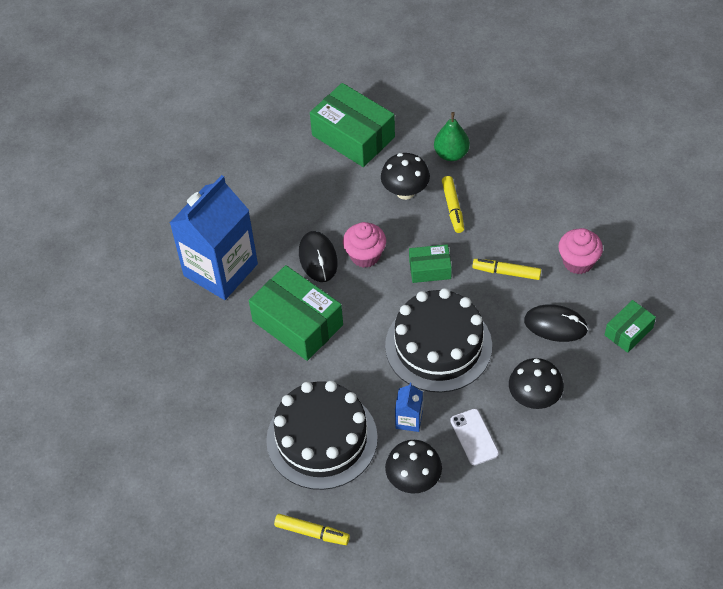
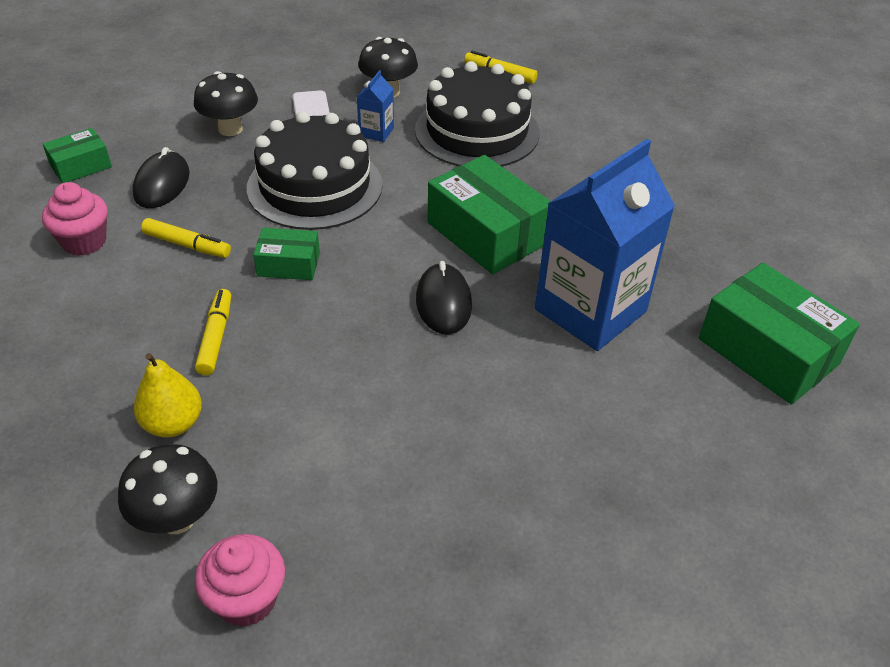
camera: 175 degrees left, 10 degrees down
(353, 136) = (333, 490): green box -> green box (768, 351)
(365, 255) = (373, 295): pink cupcake -> pink cupcake (246, 599)
(405, 192) = (279, 374): black mushroom -> black mushroom (177, 518)
(451, 154) = (173, 424): green pear -> yellow pear
(555, 325) = (162, 184): black mouse -> black mouse turned 75 degrees clockwise

